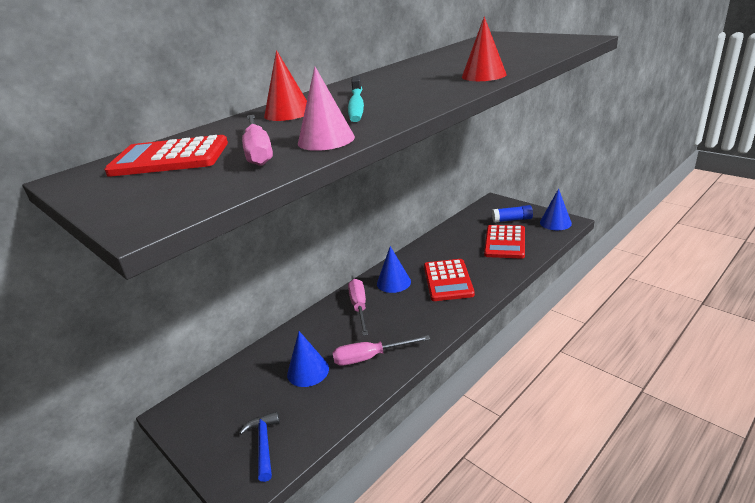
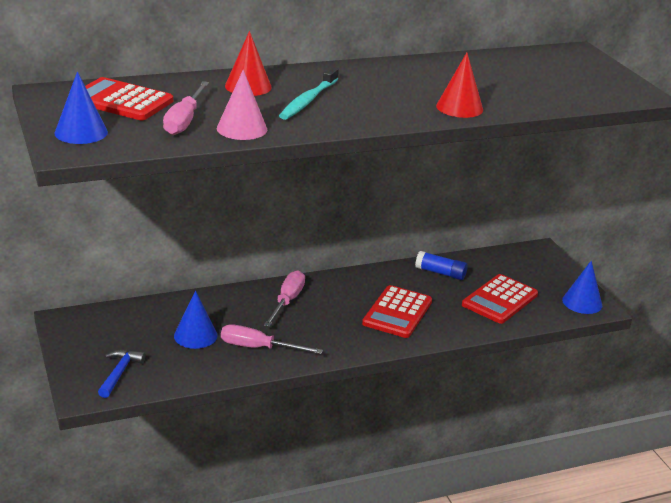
camera: 20 degrees right, 0 degrees up
(393, 282) = (341, 292): blue cone -> blue cone (81, 132)
(512, 220) = (536, 279): blue glue stick -> blue glue stick (440, 273)

